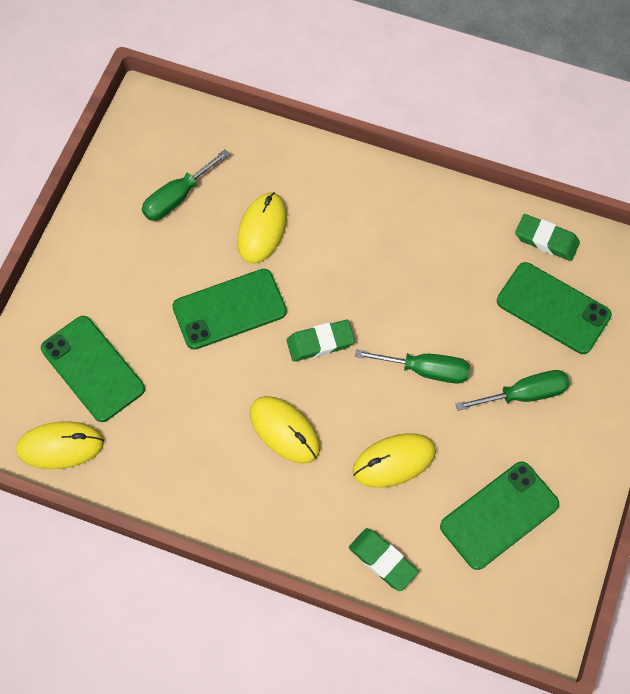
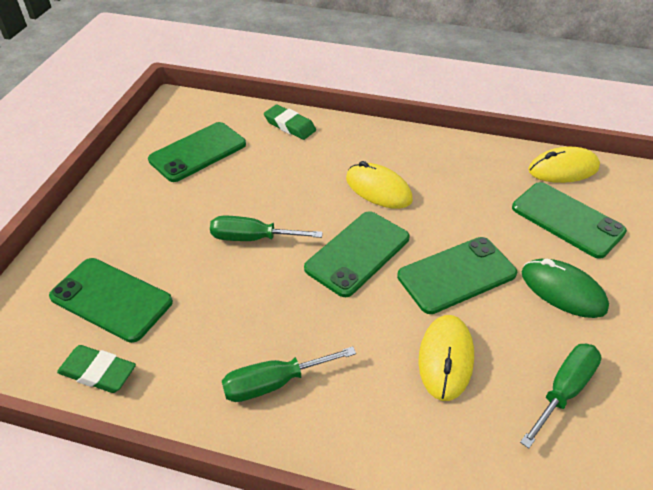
camera: 175 degrees right, 20 degrees down
(137, 284) = (562, 291): none -> green mouse
(320, 343) = (357, 253): green eraser -> green phone
(394, 461) = (282, 176): yellow mouse -> none
(524, 394) = (160, 226): green screwdriver -> green screwdriver (274, 383)

